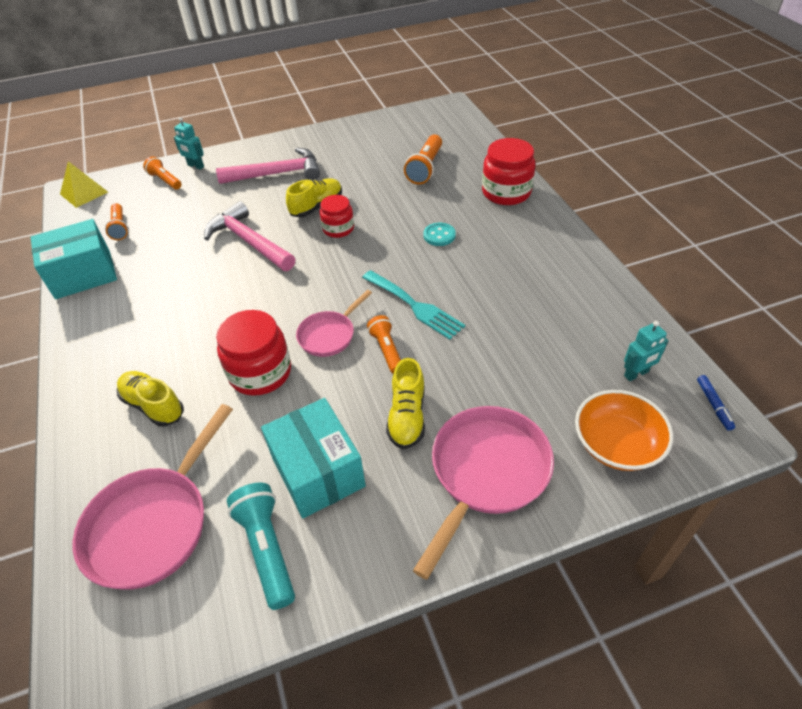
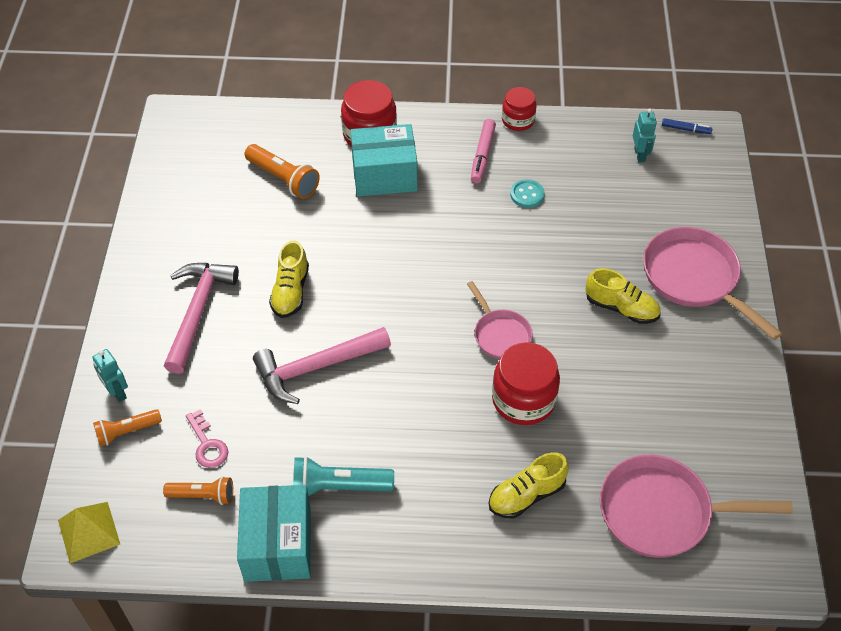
camera: 70 degrees left, 5 degrees up
(153, 524) = (662, 512): pink pan -> pink pan turned 135 degrees clockwise
(163, 215) = (207, 444): none -> pink key
(195, 166) = (117, 392): turquoise robot -> turquoise robot turned 90 degrees clockwise
(267, 549) = (712, 435): turquoise flashlight -> turquoise flashlight (338, 486)
(316, 206) = (290, 291): yellow shoe -> yellow shoe turned 150 degrees counterclockwise
(318, 471) = (653, 383): turquoise box -> turquoise box (384, 175)
(338, 229) = (343, 284): red jar -> red jar (518, 120)
(387, 350) = (540, 298): orange flashlight -> none
(415, 306) = (495, 260): turquoise fork -> none
(439, 235) = (405, 208): turquoise button -> turquoise button (527, 194)
(537, 261) = (482, 155): none -> pink marker
(616, 444) = (698, 196): orange bowl -> none

